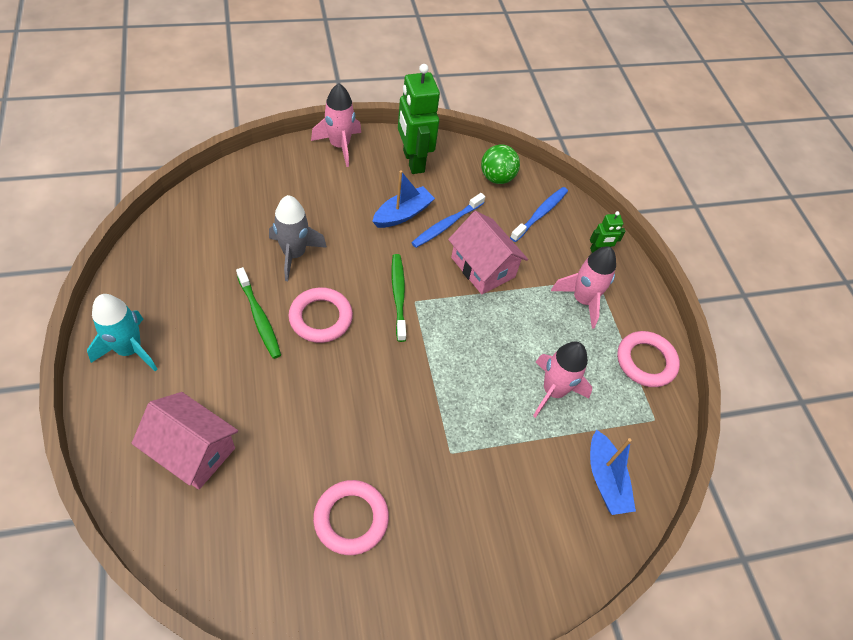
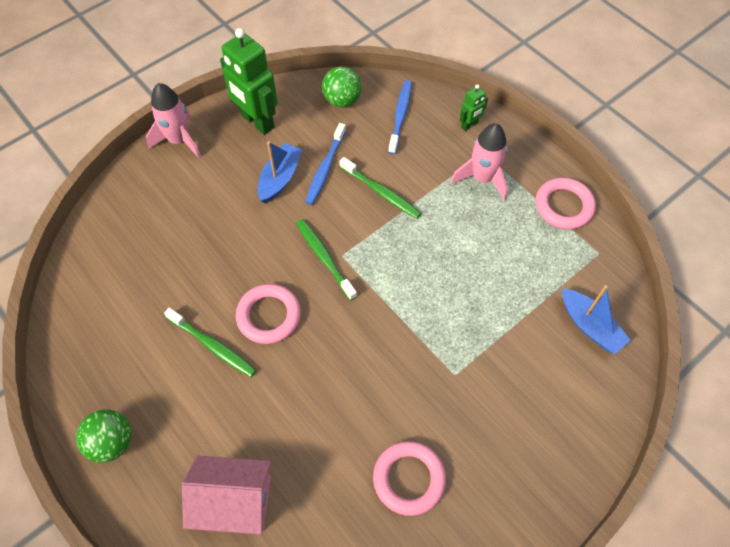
camera: 20 degrees left, 5 degrees up
(130, 349) = (112, 442): turquoise rocket -> green ball
(294, 254) = (206, 269): grey rocket -> none
(483, 267) = (381, 192): pink house -> green toothbrush
(553, 391) = (506, 273): pink rocket -> none

